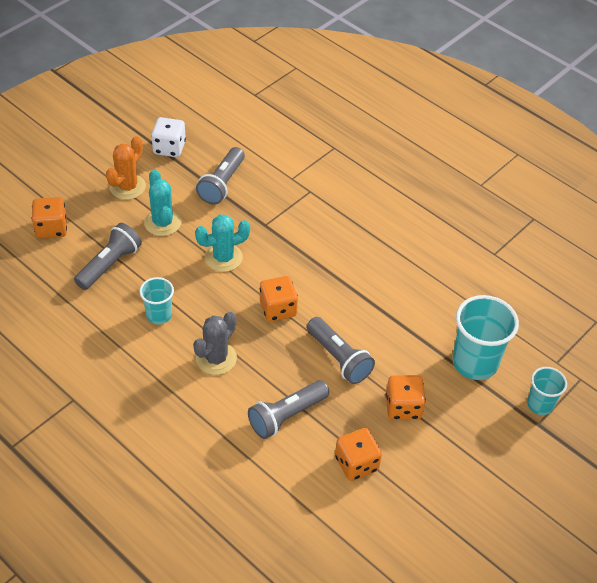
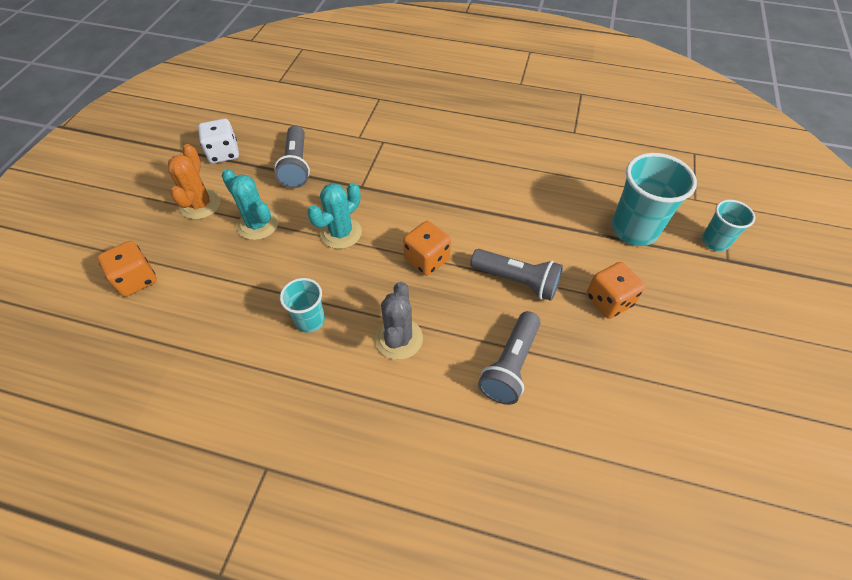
camera: 25 degrees left, 5 degrees up
(109, 265) = (224, 290): grey flashlight -> none
(356, 464) = (612, 381): orange dice -> none

